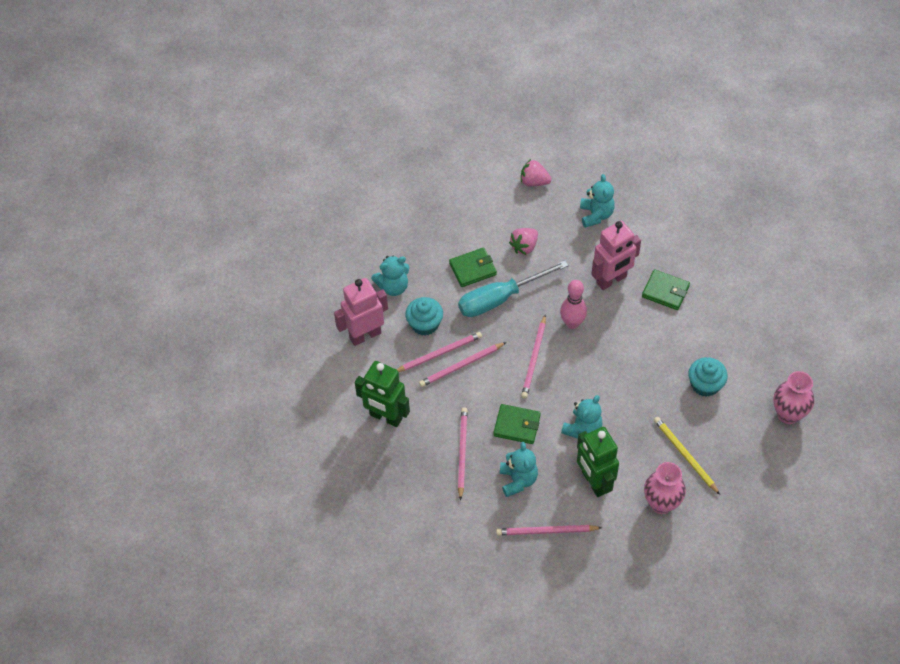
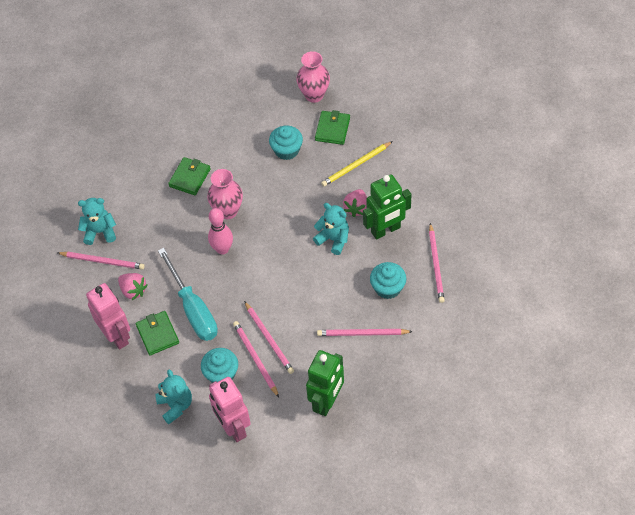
camera: 90 degrees left, 0 degrees up
(517, 425) = (332, 290): green wallet -> green wallet (332, 129)
(518, 480) = (388, 288): turquoise teddy bear -> turquoise cupcake
(534, 182) = (55, 284): pink strawberry -> pink strawberry (356, 208)
(534, 359) = (261, 279): pink pencil -> pink pencil (103, 261)
(611, 280) = (175, 219): pink robot -> pink robot (117, 336)
(661, 503) = (402, 182): pink vase -> pink vase (228, 211)

